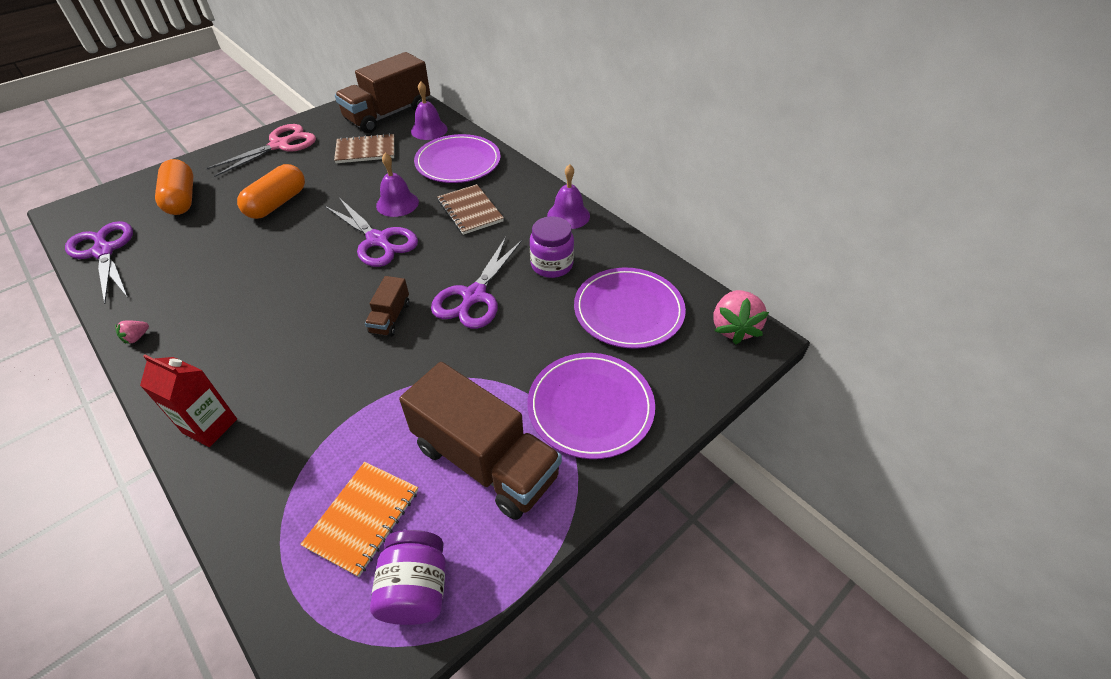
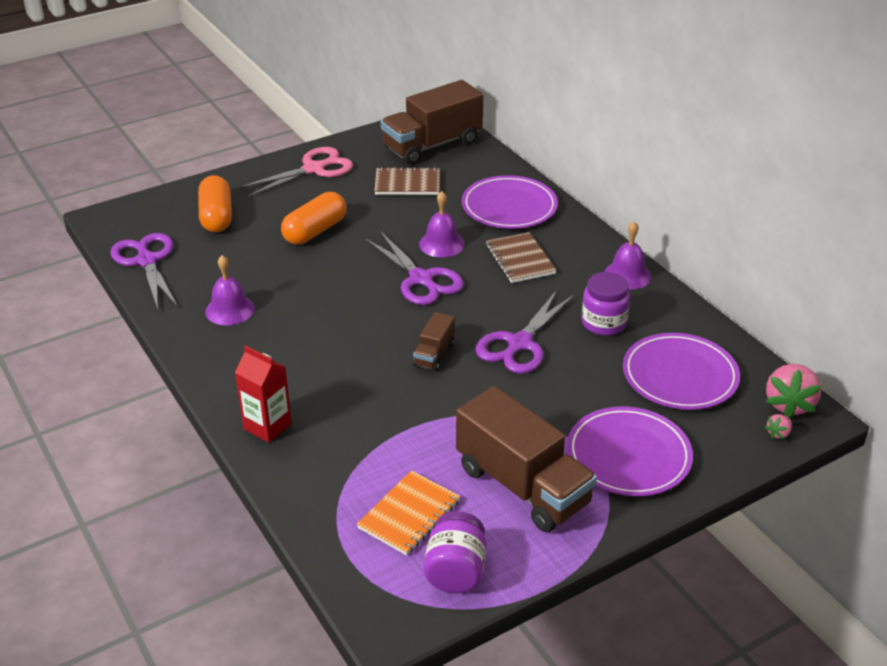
camera: 10 degrees right, 10 degrees down
(137, 337) = (190, 344): pink strawberry -> pink strawberry (778, 433)
(429, 130) = (478, 167): purple bell -> purple bell (230, 310)

